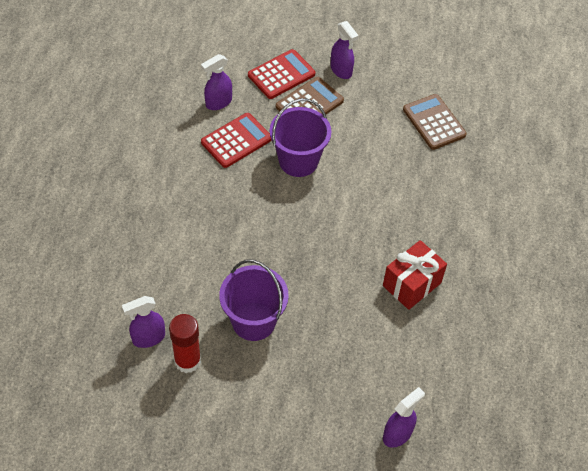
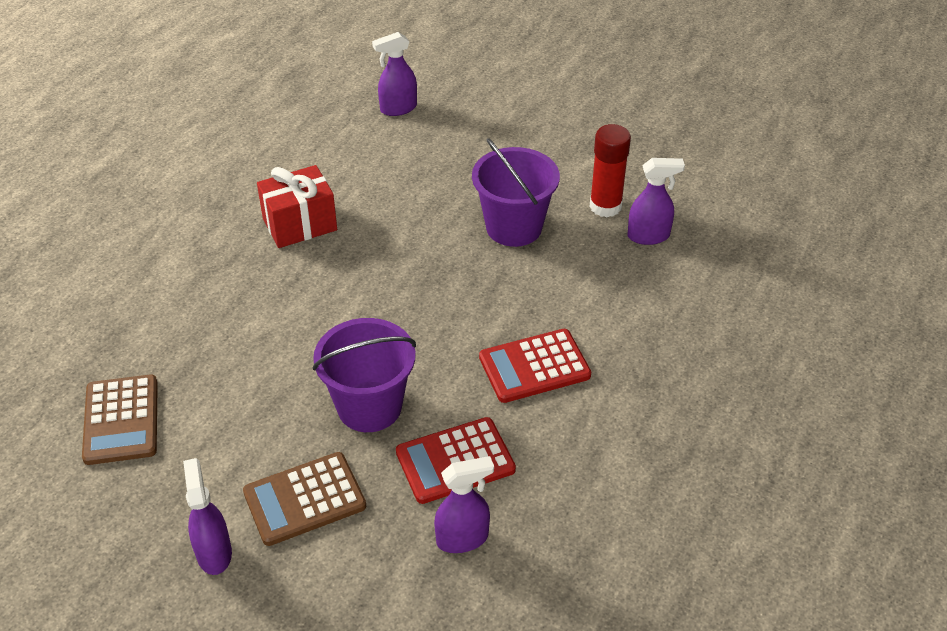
camera: 160 degrees left, 10 degrees down
(281, 75) = (327, 570): red calculator -> red calculator (534, 366)

